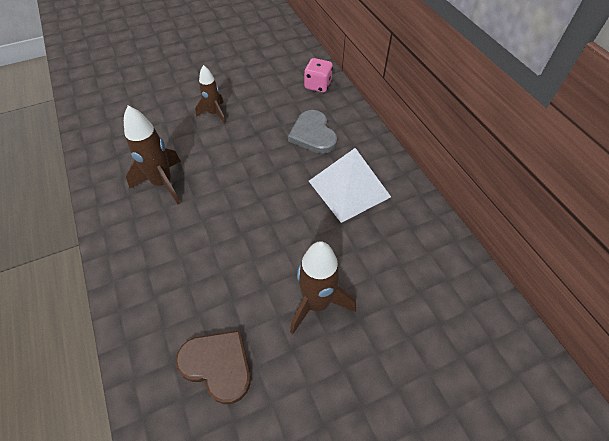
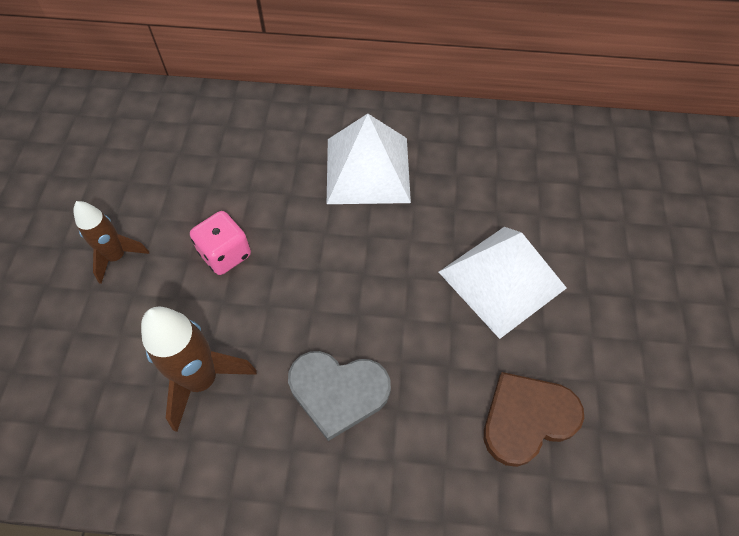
camera: 60 degrees left, 5 degrees up
(313, 134) = (254, 161): grey heart -> grey heart (338, 391)
(317, 303) = (502, 279): brown rocket -> white pyramid
(318, 85) = (171, 113): pink dice -> pink dice (225, 254)

